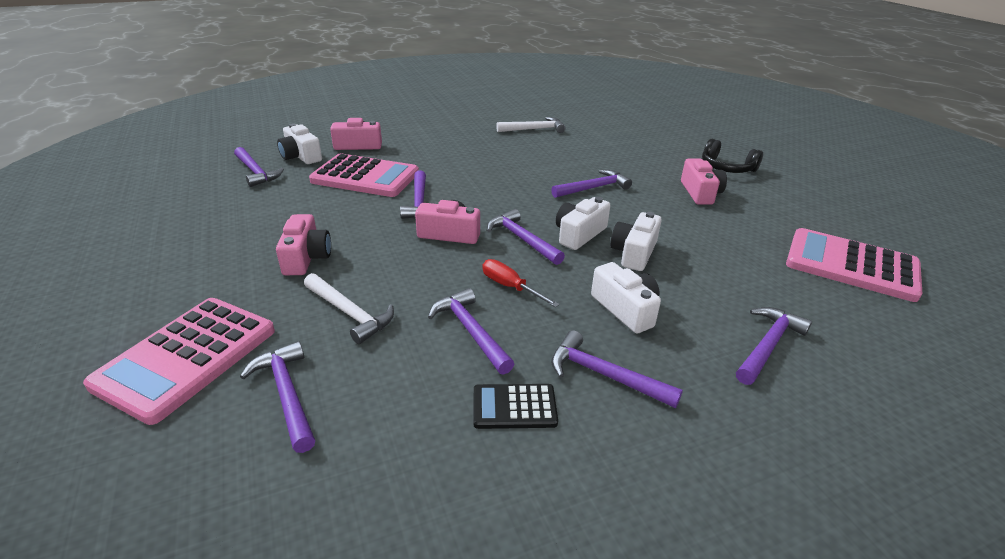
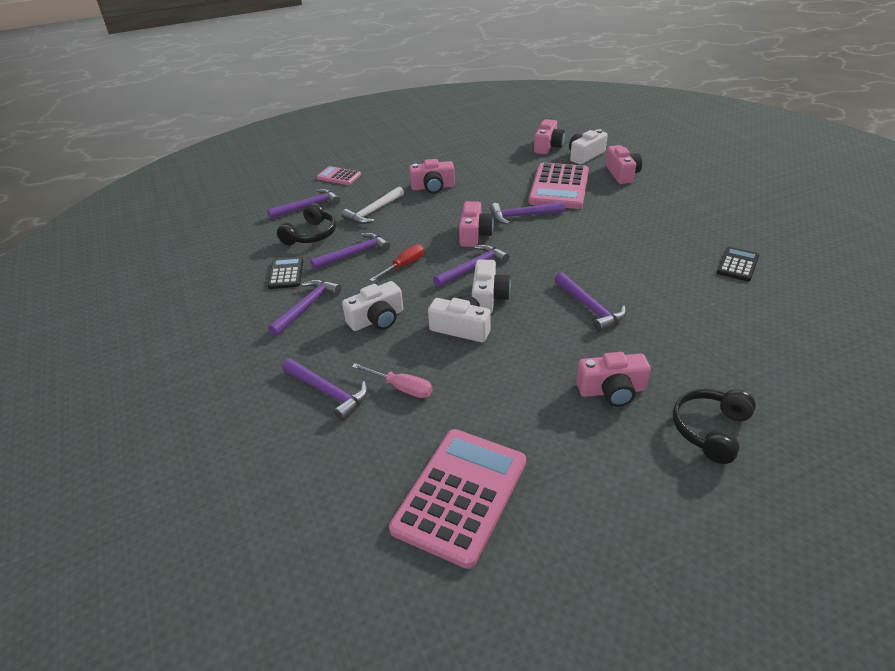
camera: 90 degrees right, 5 degrees up
(186, 357) = (339, 176): pink calculator -> pink calculator, size x0.51
(256, 172) = (548, 146): purple hammer -> pink camera
(396, 384) = (311, 235): none -> black headphones
(534, 129) = (737, 265): white hammer -> black calculator
(579, 234) = (488, 297): white camera -> white camera turned 60 degrees clockwise
(738, 292) = (401, 388): none -> pink screwdriver

